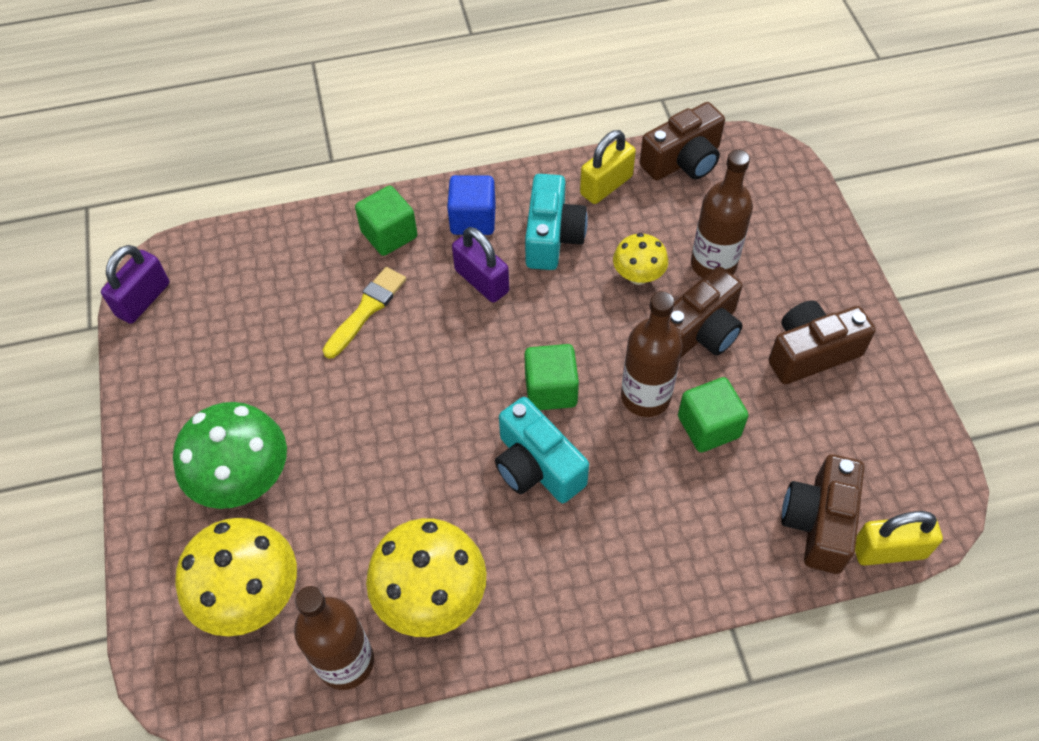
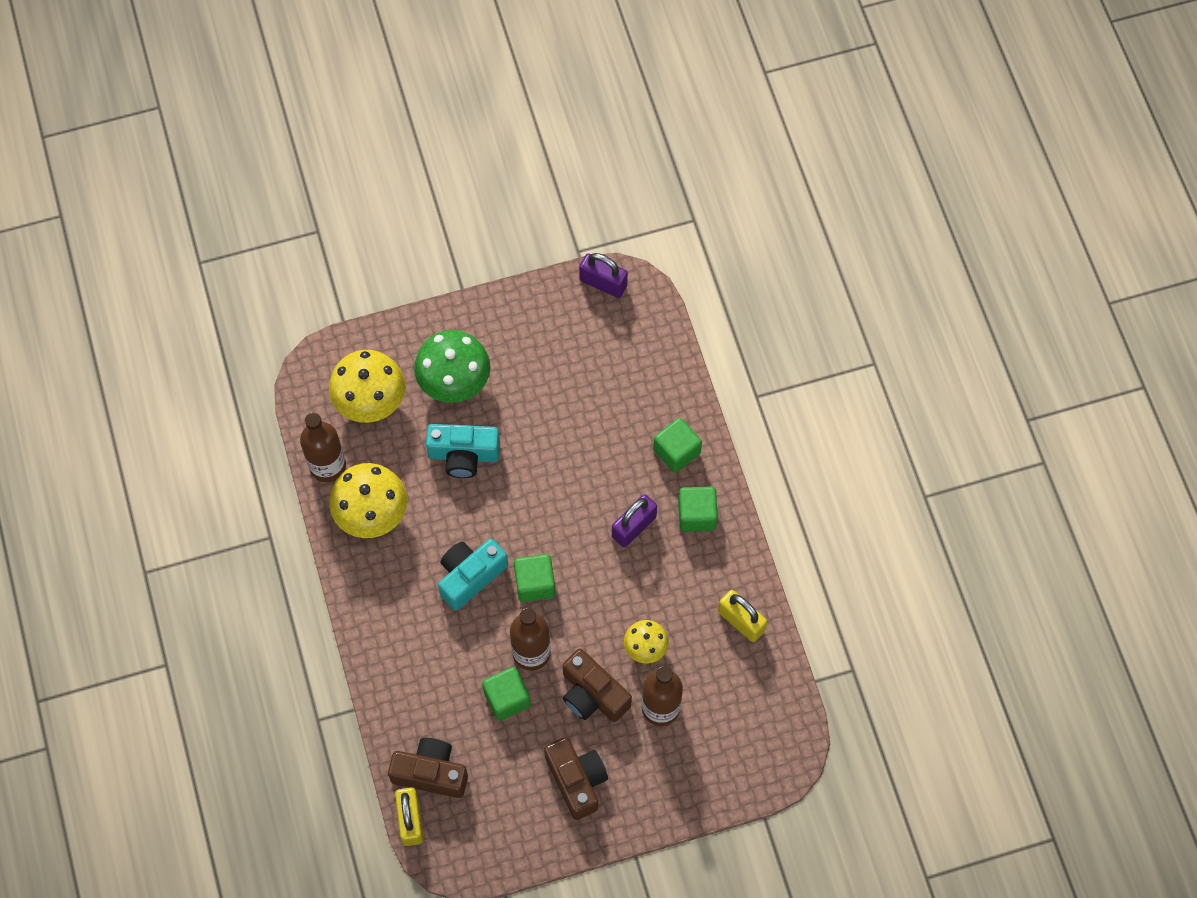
camera: 85 degrees right, 10 degrees up
(366, 309) = (602, 444): yellow brush -> none
(473, 219) = (696, 515): blue cube -> green cube
(552, 237) = (682, 579): turquoise camera -> turquoise camera (463, 455)
(683, 161) = (774, 686): brown camera -> none

